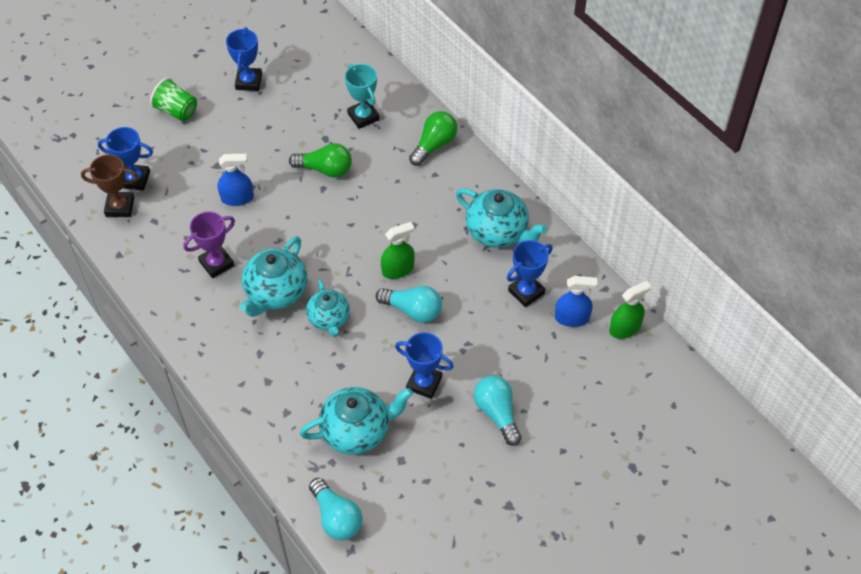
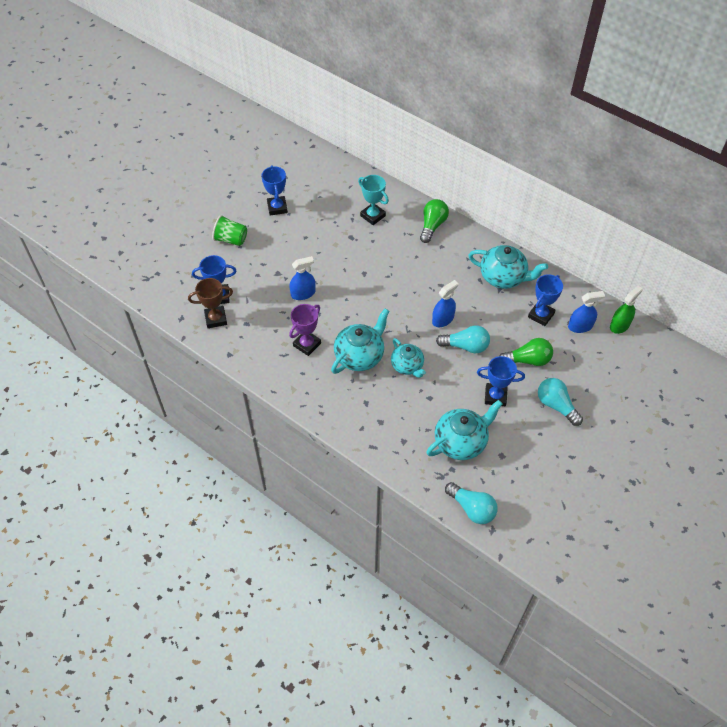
camera: 15 degrees left, 0 degrees up
(275, 292) = (360, 356): turquoise teapot -> turquoise teapot turned 150 degrees counterclockwise
(325, 169) = (360, 259): green light bulb -> green light bulb (527, 360)
(398, 269) = (443, 319): green spray bottle -> blue spray bottle

